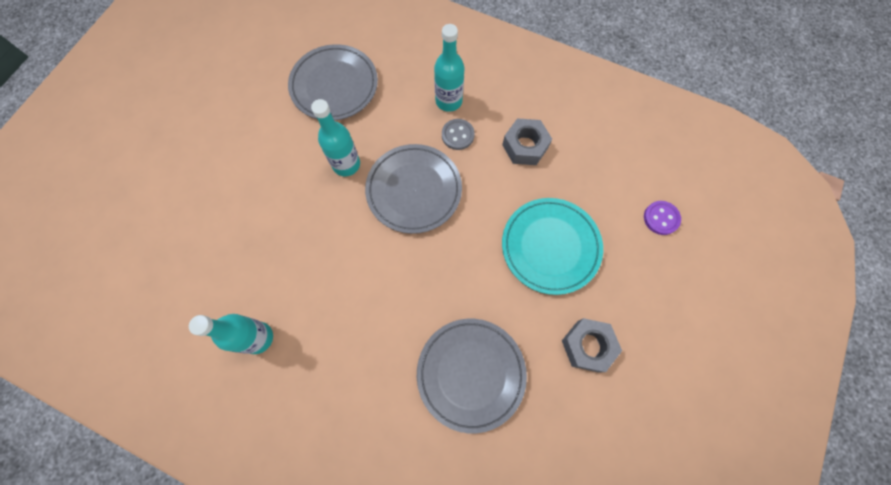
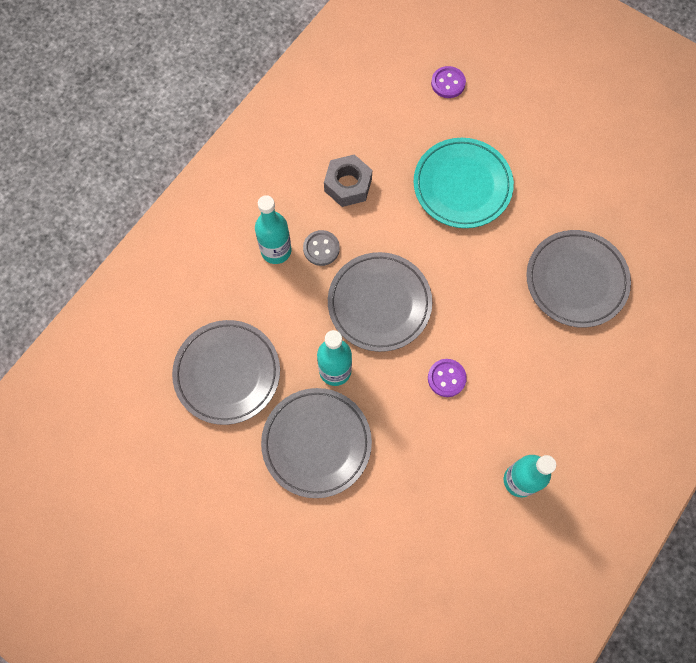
camera: 80 degrees left, 0 degrees up
(281, 160) = (316, 443): none -> grey plate
(350, 258) = (446, 378): none -> purple button
(587, 346) = (561, 176): grey nut -> none

